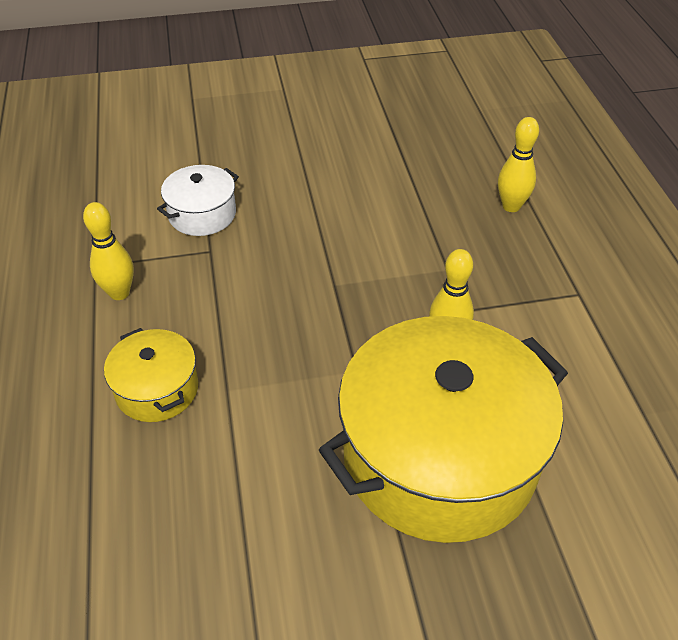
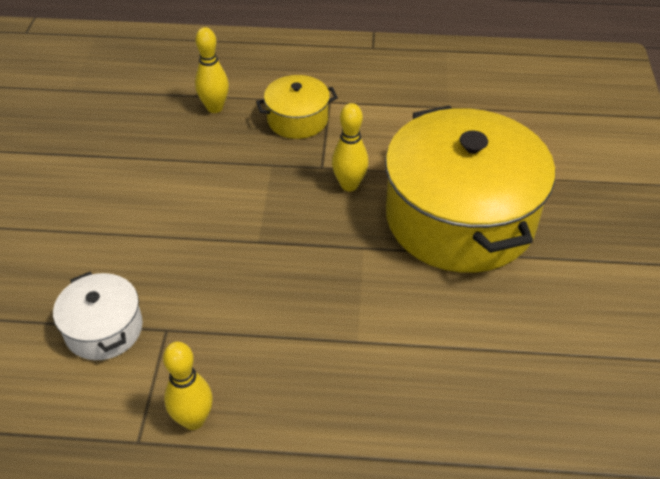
camera: 75 degrees left, 0 degrees up
(157, 389) = (340, 397): yellow pot -> yellow pot (297, 119)

